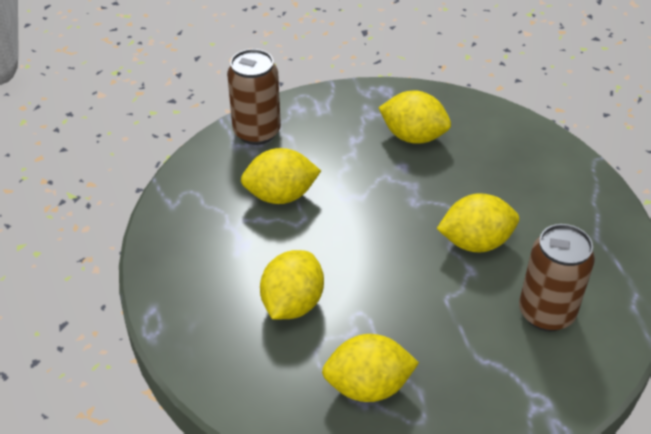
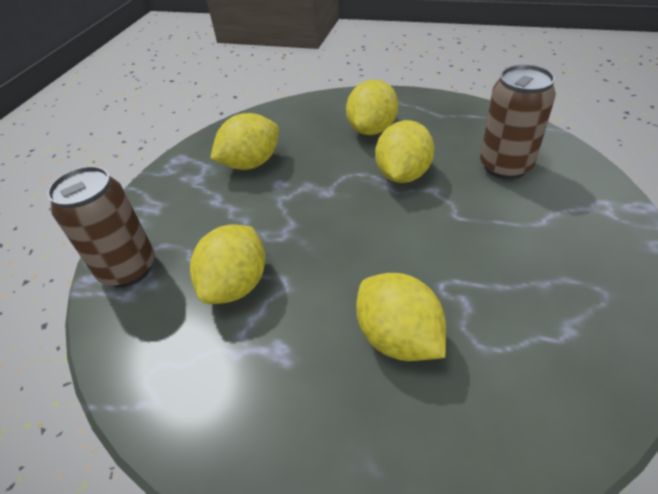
camera: 55 degrees left, 0 degrees up
(368, 386) = (547, 317): yellow lemon -> yellow lemon (372, 129)

